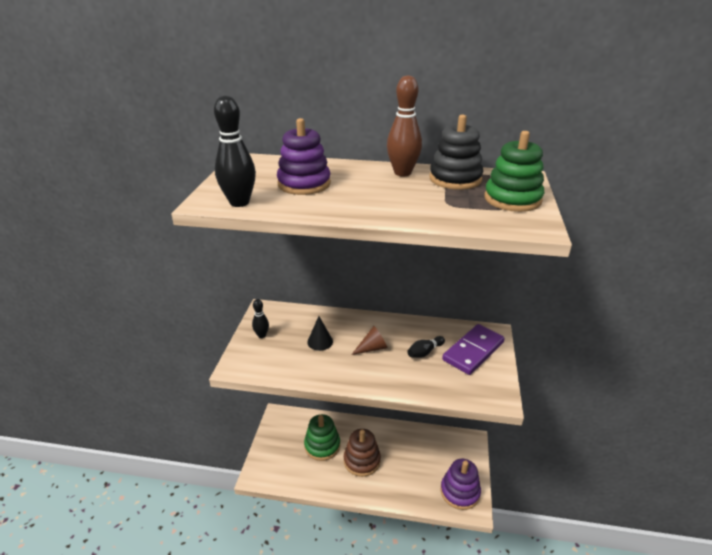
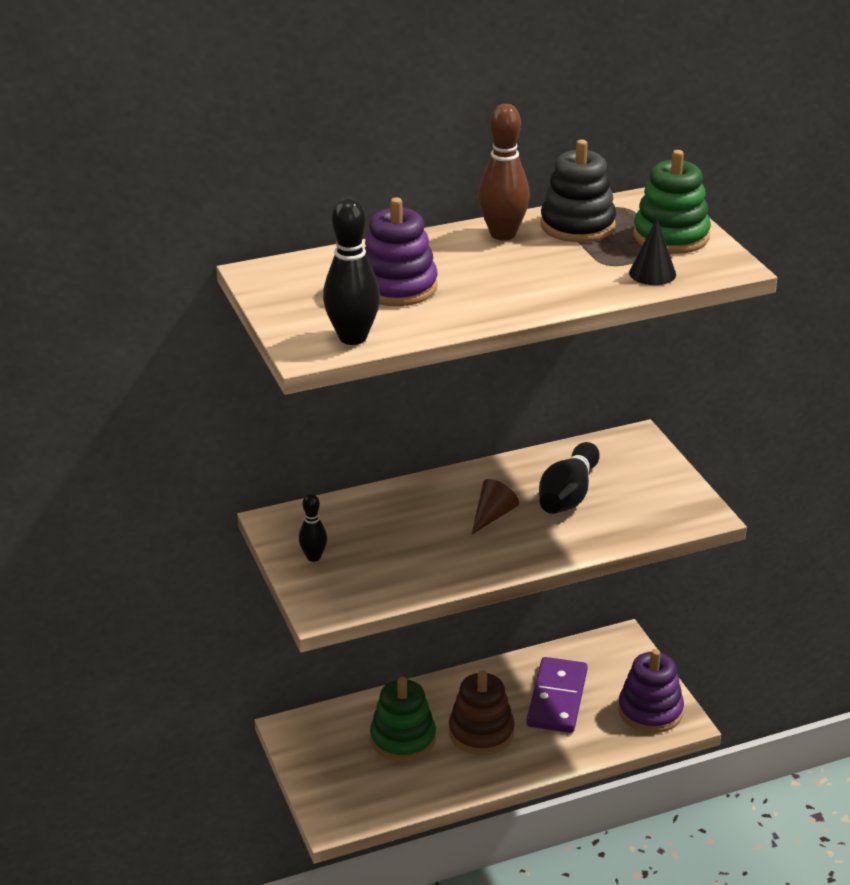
camera: 30 degrees left, 0 degrees up
(320, 341) = (410, 534): black cone -> black cone (652, 273)
(424, 352) = (568, 495): black bowling pin -> black bowling pin, size x1.74
(473, 351) = (630, 471): purple domino -> purple domino (557, 698)

